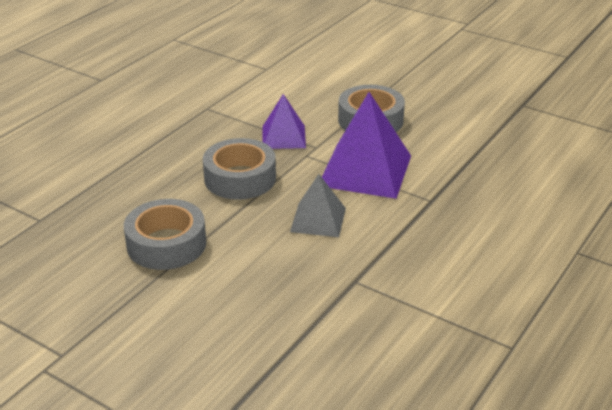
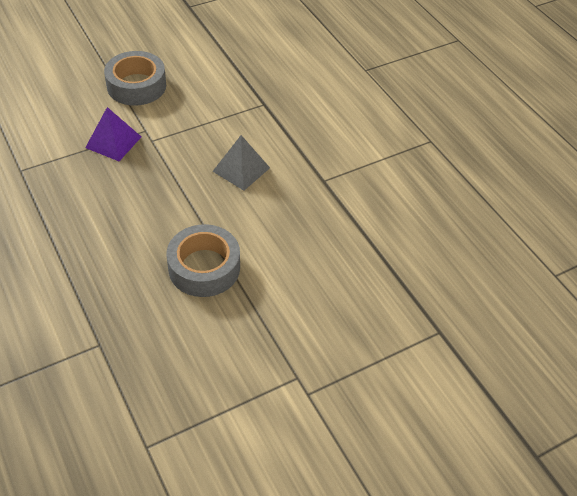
camera: 65 degrees left, 15 degrees up
(240, 178) = (150, 191): grey tape -> none
(365, 170) = (200, 119): purple pyramid -> none

